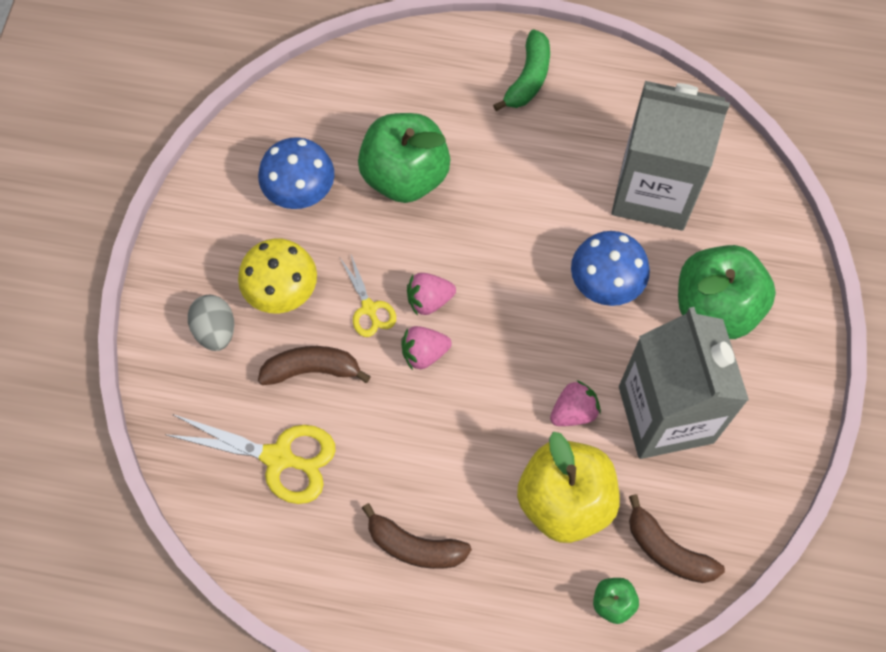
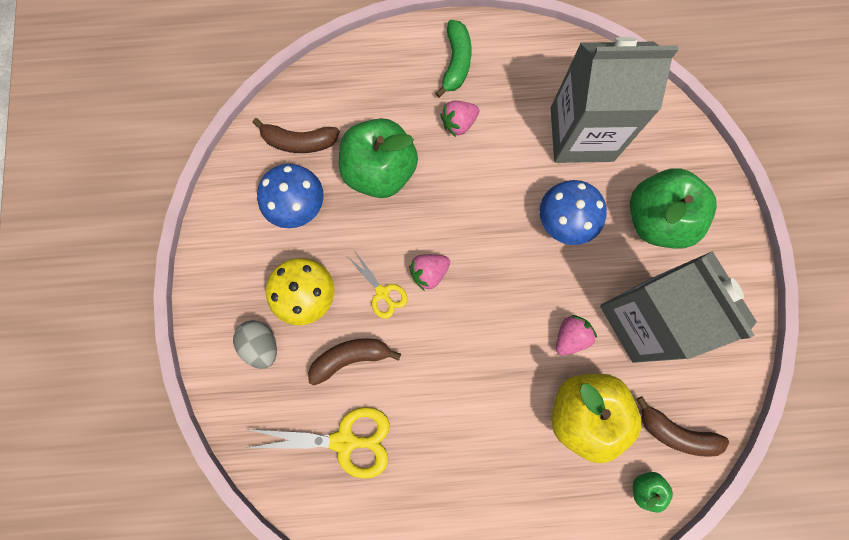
camera: 15 degrees left, 10 degrees up
(414, 546) = (475, 485): brown banana -> brown banana (299, 141)
(424, 353) = (437, 319): pink strawberry -> pink strawberry (458, 123)

